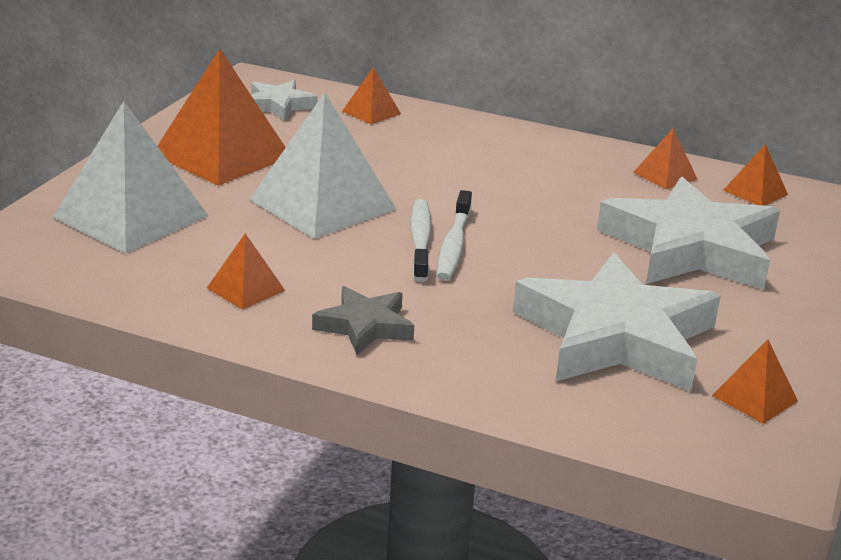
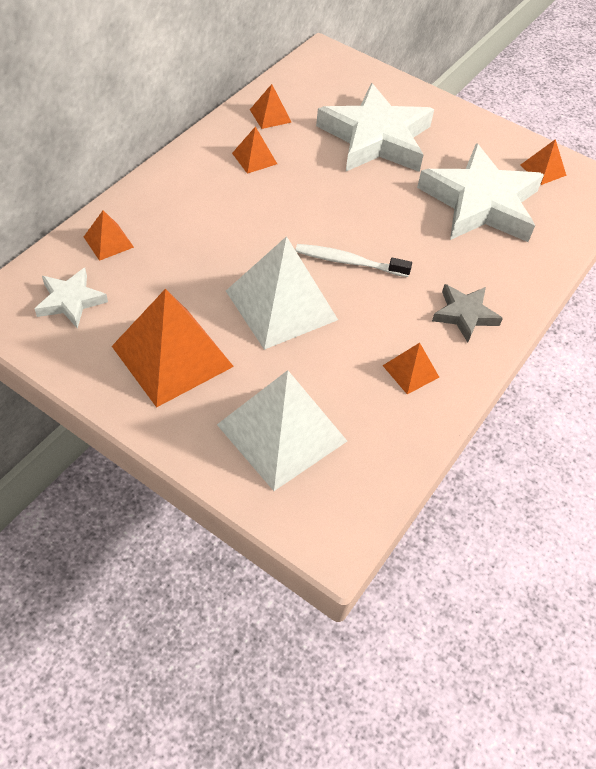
camera: 80 degrees left, 25 degrees up
(454, 245) = (357, 246): white toothbrush -> none
(755, 192) = (303, 85): orange pyramid -> orange pyramid (254, 158)

